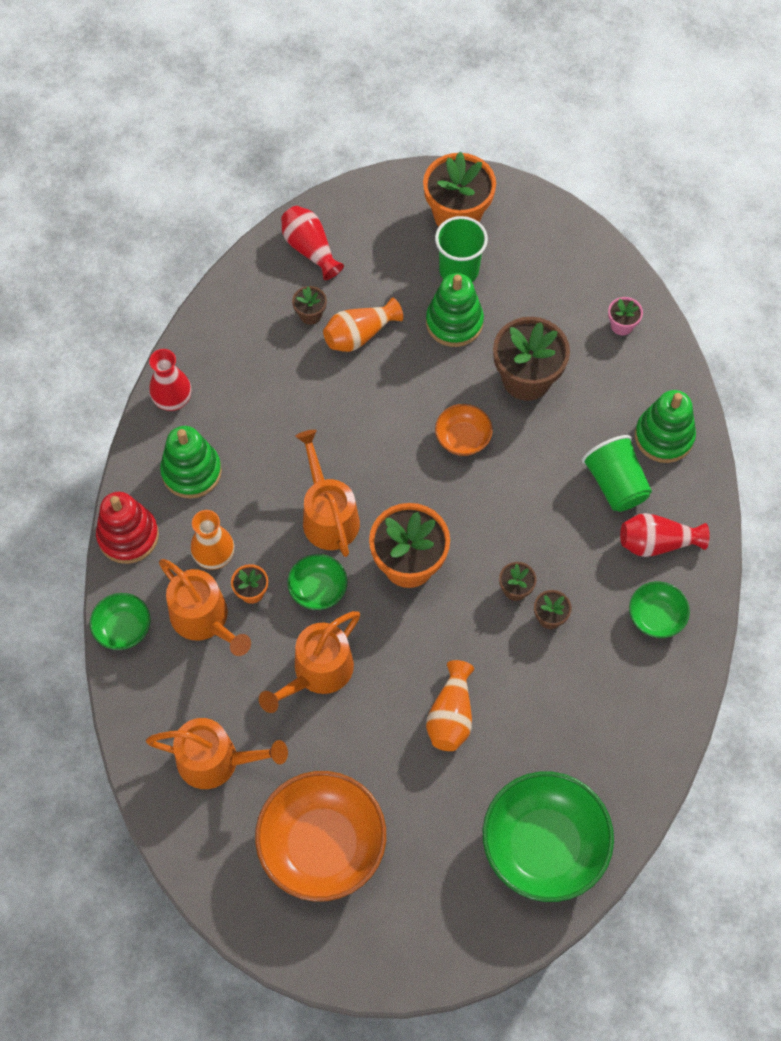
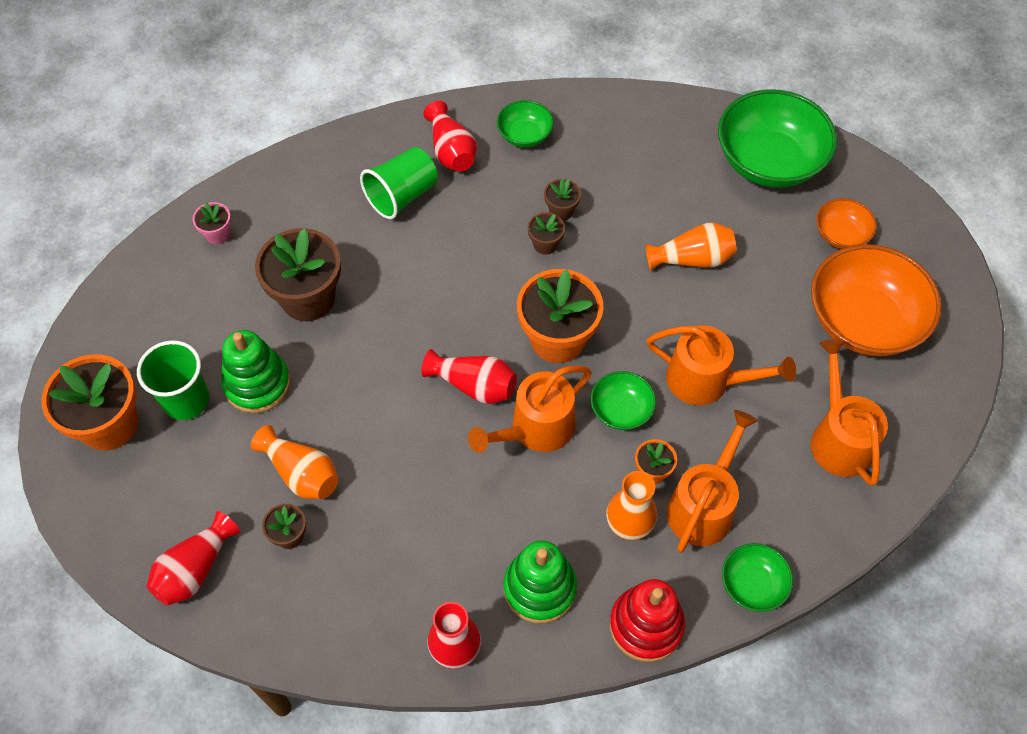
camera: 110 degrees left, 5 degrees down
(388, 481) = (474, 385): none -> red vase
(462, 438) = (398, 334): orange bowl -> orange bowl (841, 234)
(664, 436) = (337, 171): green stacking toy -> none

